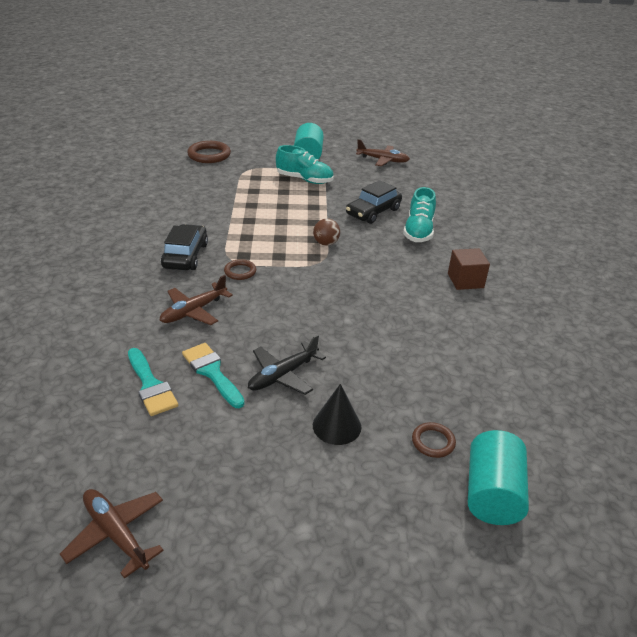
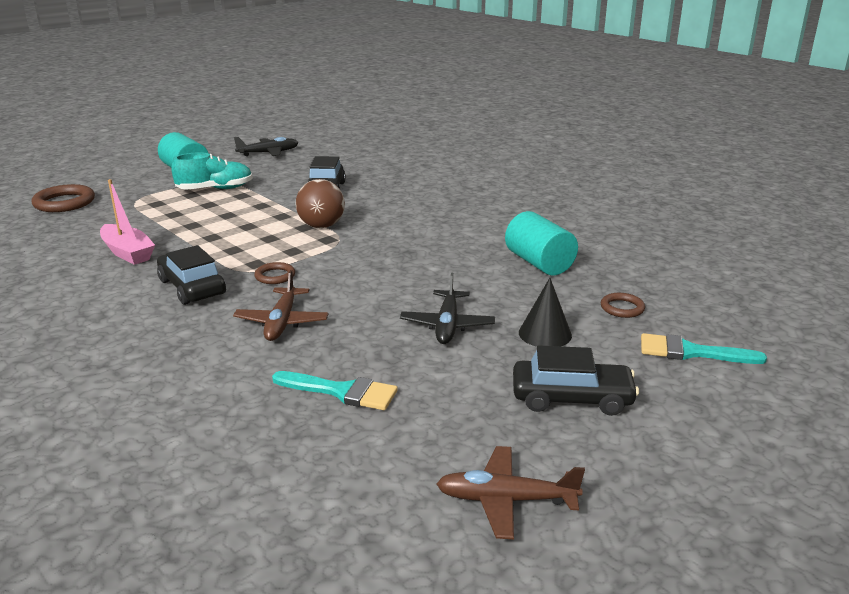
camera: 40 degrees left, 10 degrees down
(189, 211) = (128, 253): none -> pink boat
(212, 372) = (382, 354): turquoise brush -> turquoise brush (691, 352)
(270, 492) = (571, 398): none -> black car
(326, 243) = (321, 226): brown ball -> brown ball, size x1.54
(383, 160) = (269, 153): brown plane -> black plane
(418, 231) = (387, 190): turquoise shoe -> none
(465, 281) = (478, 207): brown cube -> none
(492, 494) = (701, 315): turquoise cylinder -> turquoise cylinder (539, 263)

